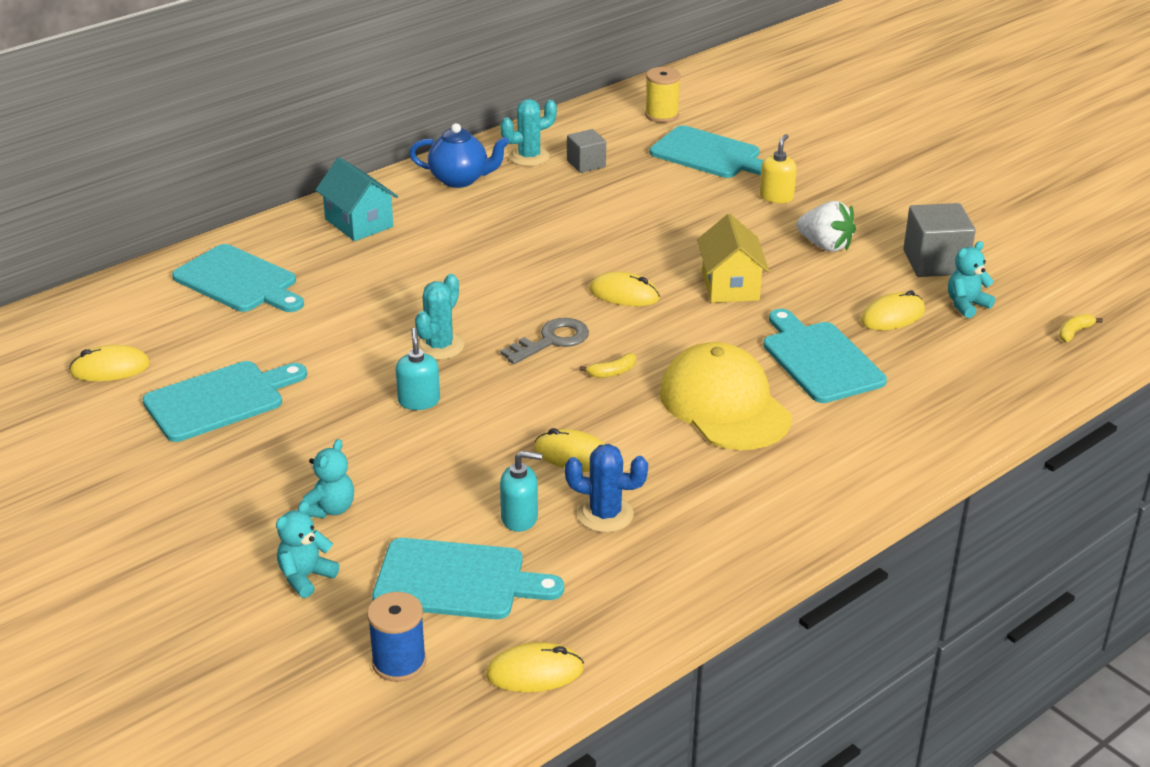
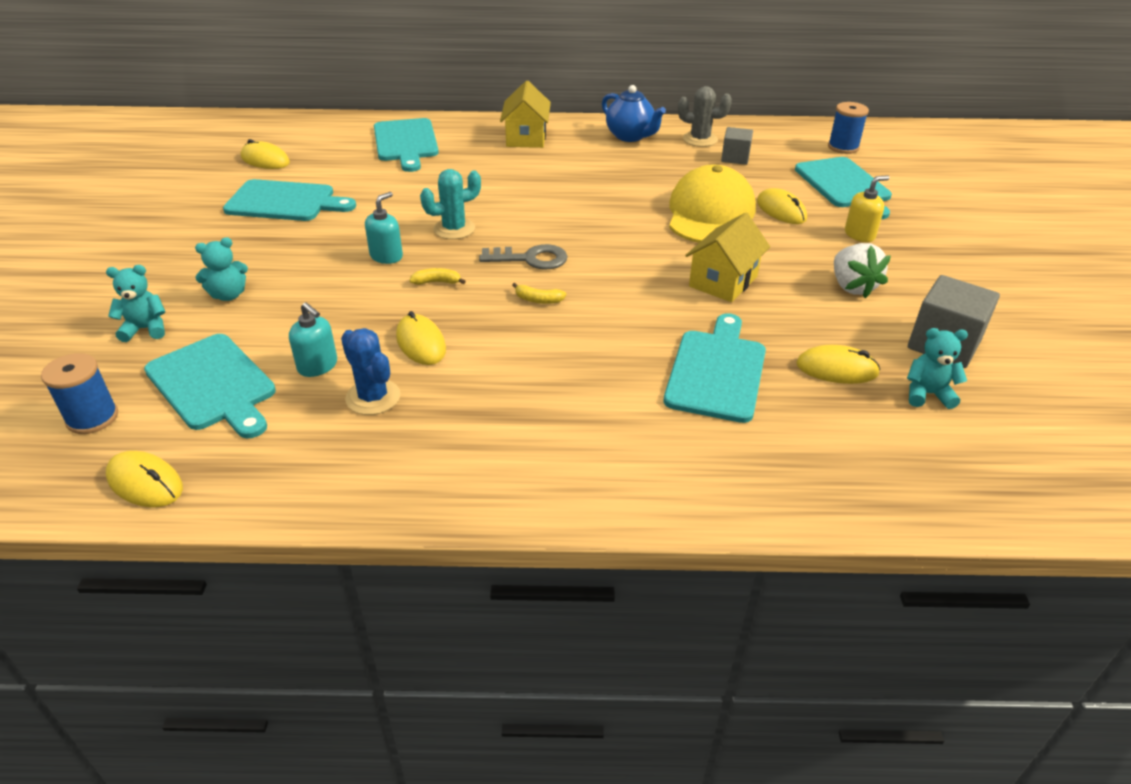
camera: 40 degrees right, 5 degrees up
(359, 223) = (526, 137): turquoise house -> yellow house
(529, 157) = (700, 139): turquoise cactus -> grey cactus
(624, 294) = (631, 251): yellow mouse -> yellow mouse (781, 210)
(661, 115) = (843, 147): yellow spool -> blue spool
(724, 405) = (584, 366): yellow cap -> yellow cap (710, 214)
(1074, 332) = (1019, 476): yellow banana -> yellow banana (437, 282)

